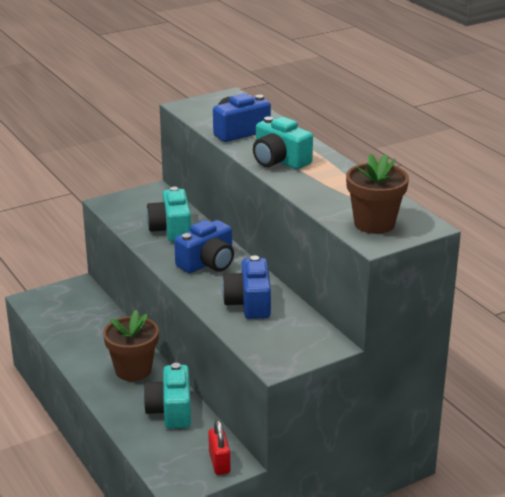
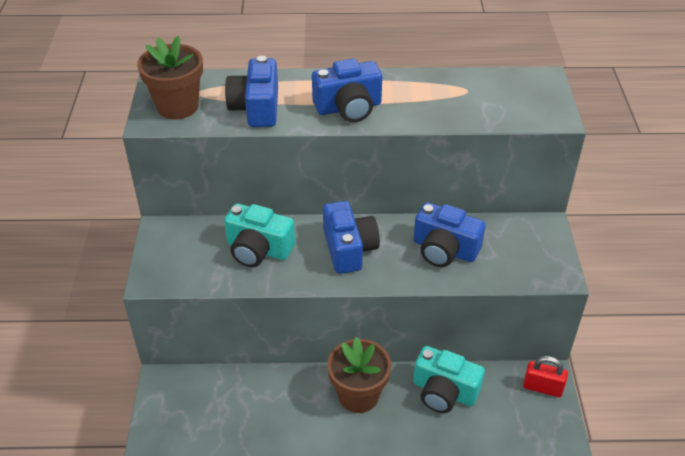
camera: 60 degrees left, 15 degrees up
(279, 160) = (348, 107): turquoise camera -> blue camera
(374, 223) = (521, 103): brown flower pot -> brown flower pot (177, 106)

